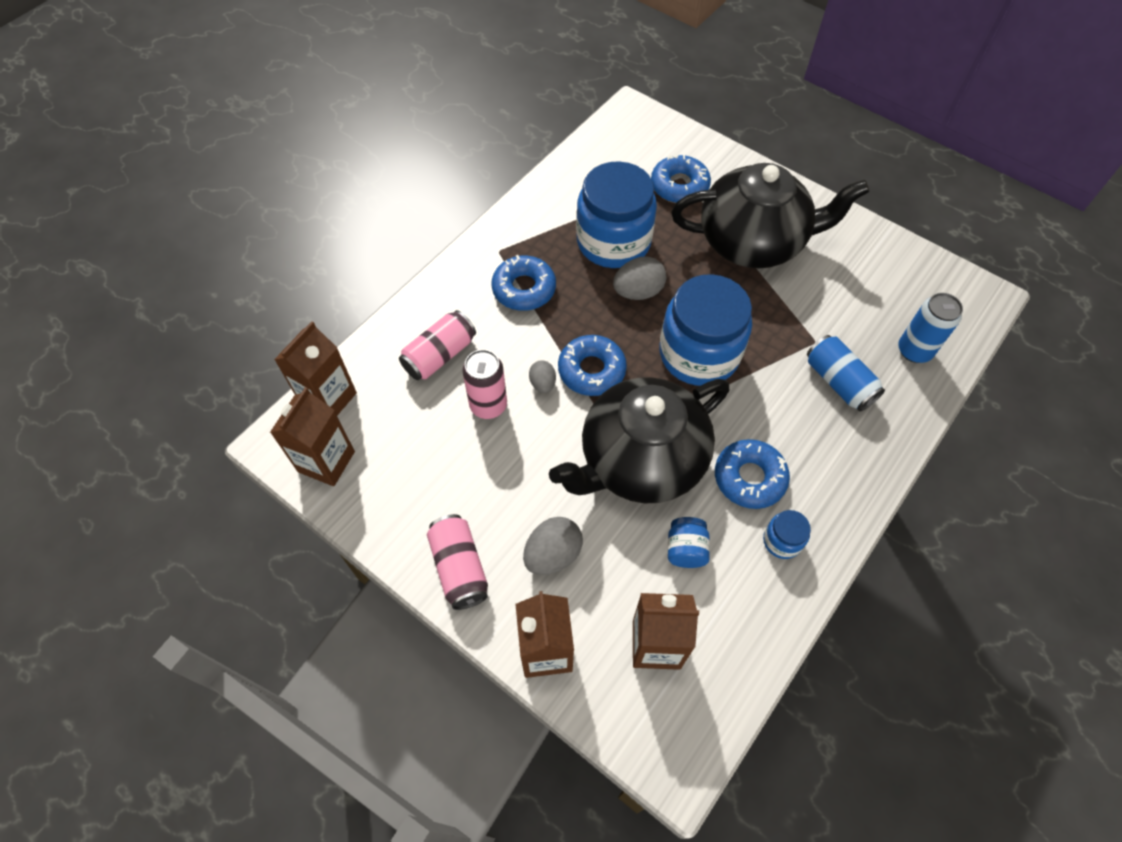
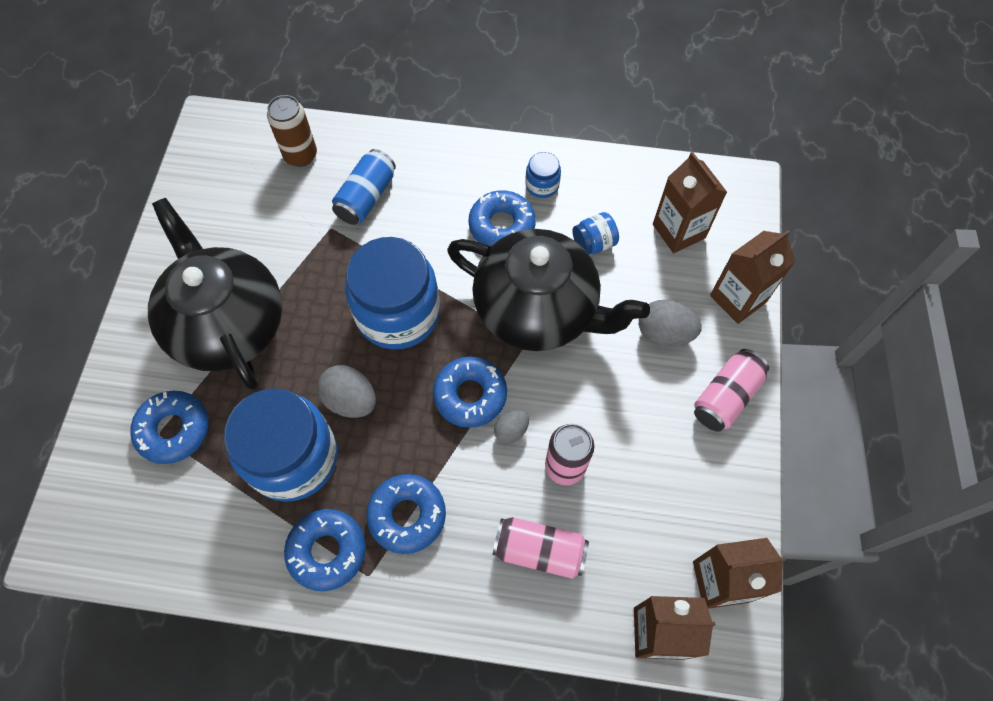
camera: 120 degrees left, 5 degrees up
(532, 236) = (327, 551): none -> blue donut
(914, 350) = (300, 155): blue can -> brown can

